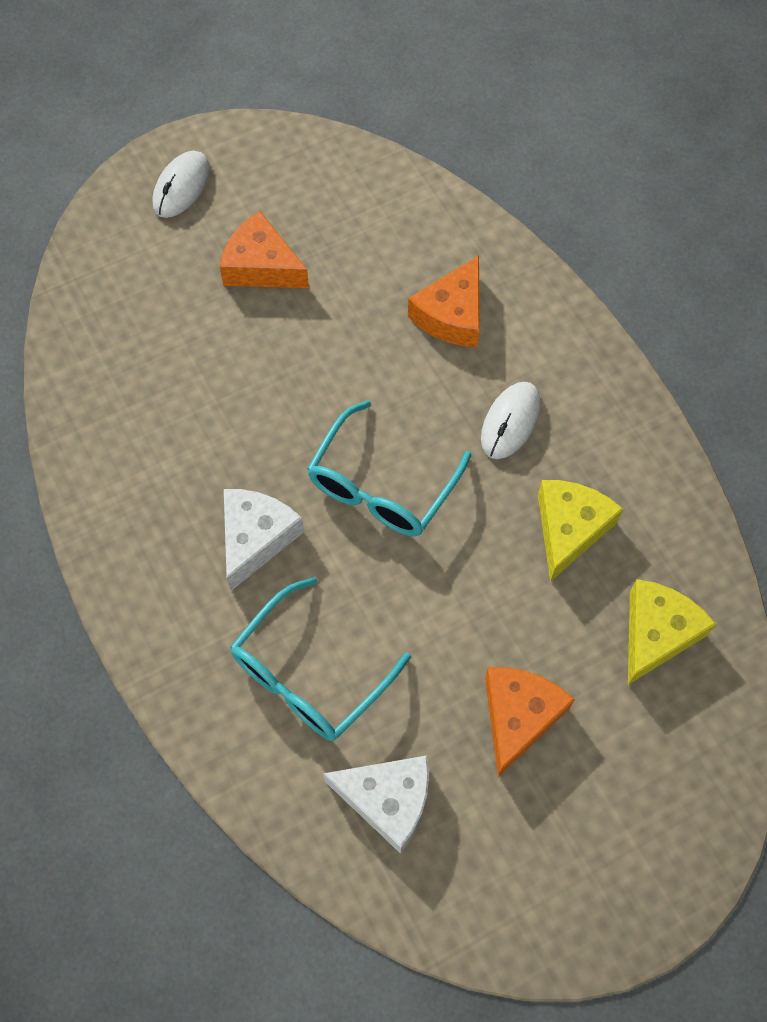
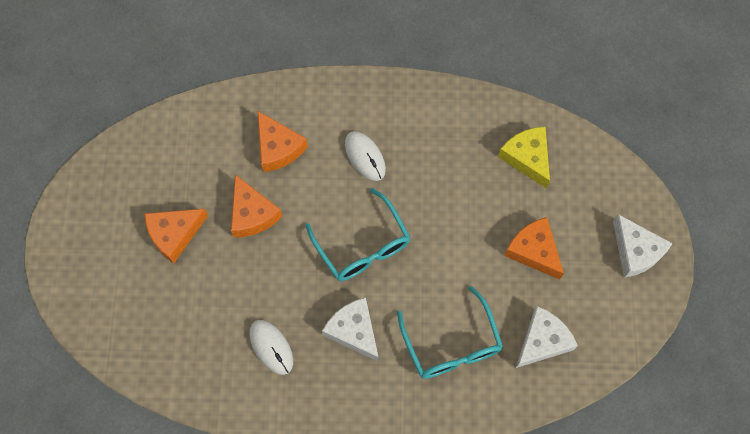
camera: 60 degrees left, 5 degrees up
(181, 187) = (83, 251): white mouse -> white mouse (271, 347)
(342, 334) = (252, 214): none -> orange cheese
(569, 529) = (446, 164): yellow cheese -> none
(615, 871) = (635, 251): none -> white cheese

